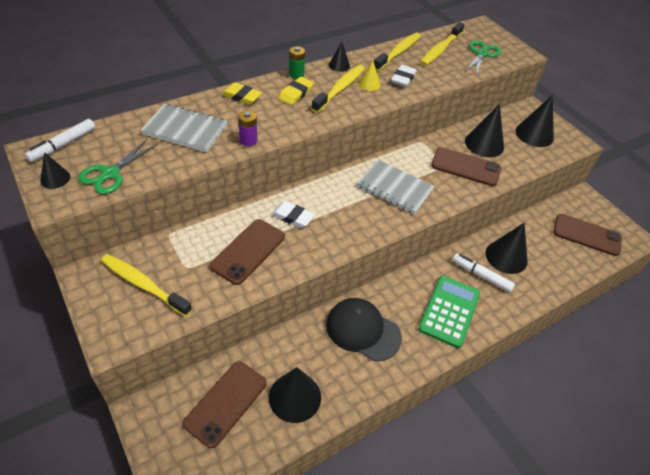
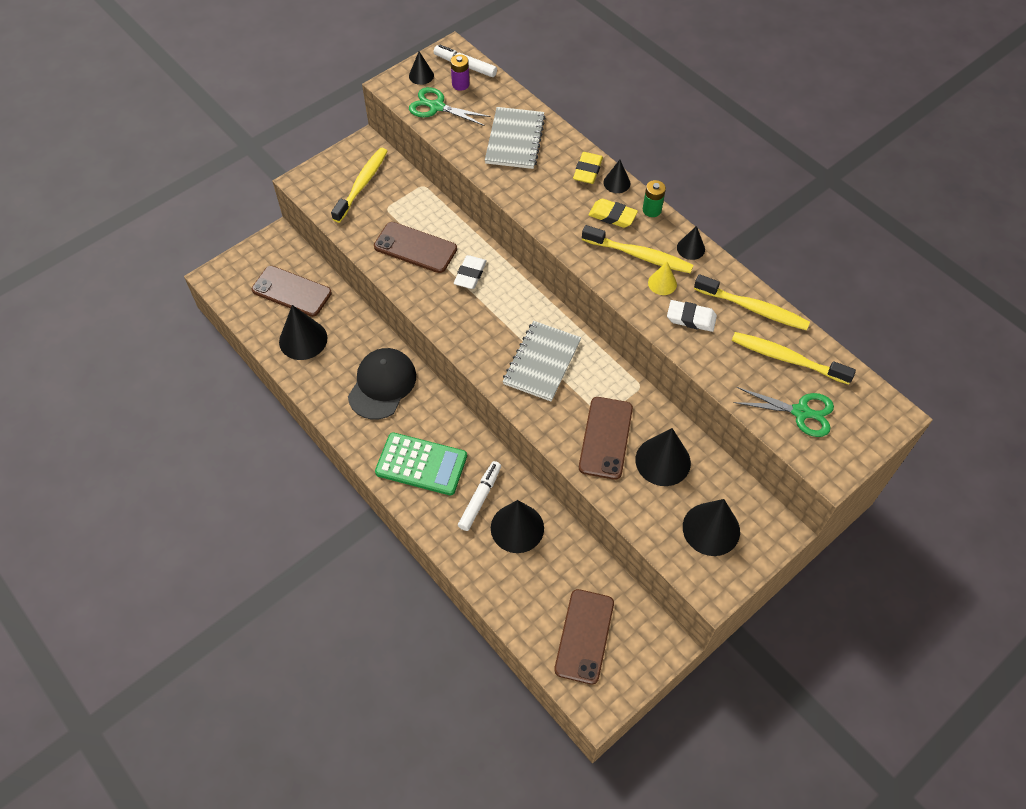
camera: 85 degrees right, 10 degrees up
(248, 140) = (514, 191): purple battery -> purple battery (460, 84)
(261, 85) = (616, 183): none -> black cone

